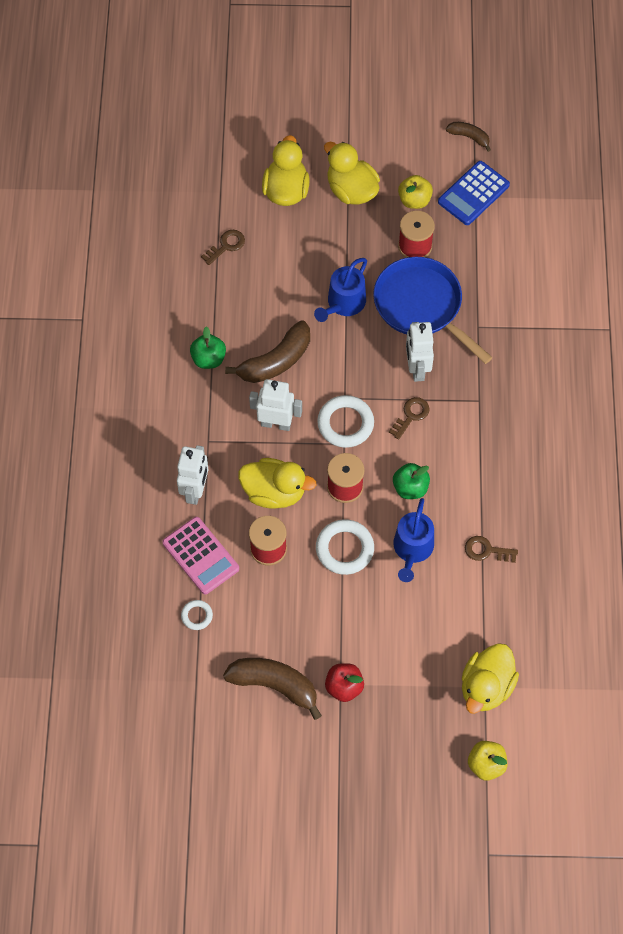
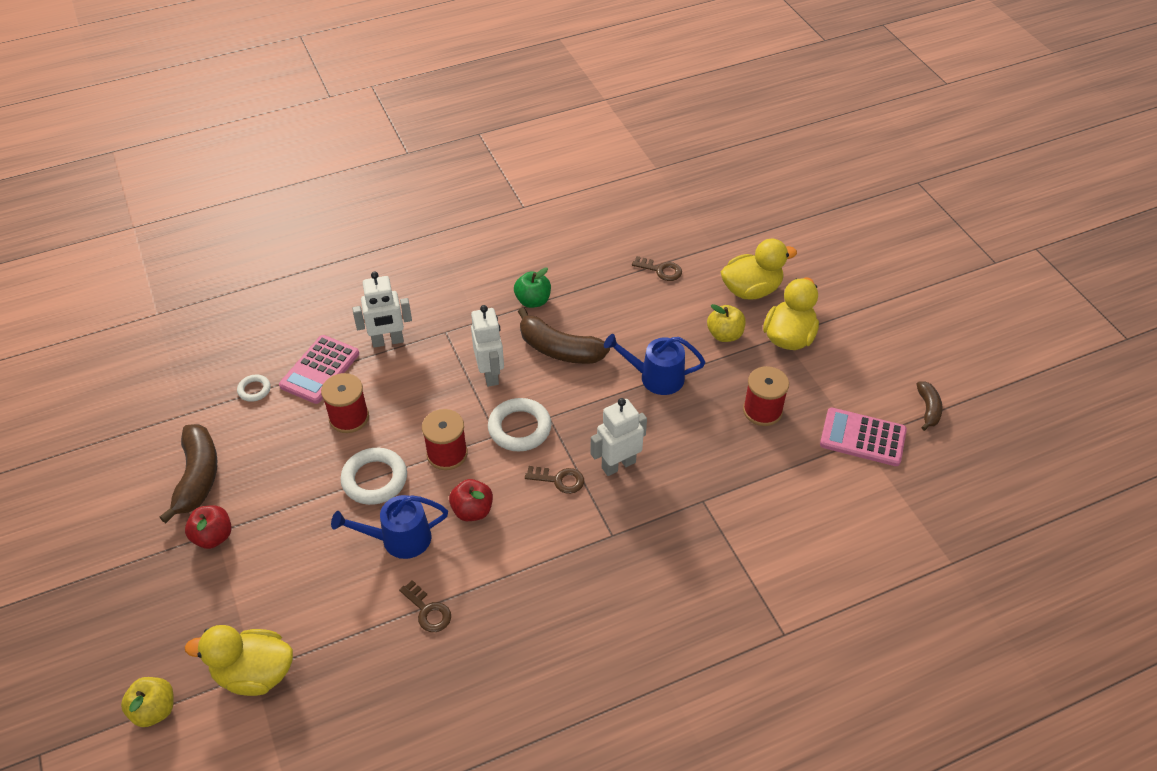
camera: 65 degrees right, 15 degrees down
(274, 492) = (414, 400): yellow duck -> none
(410, 488) = (472, 510): green apple -> red apple
(414, 200) = (816, 391): yellow apple -> yellow apple (724, 335)
(421, 306) = (695, 442): blue pan -> none
(473, 193) = (862, 437): blue calculator -> pink calculator
(486, 550) = (428, 611): brown key -> brown key turned 150 degrees clockwise

